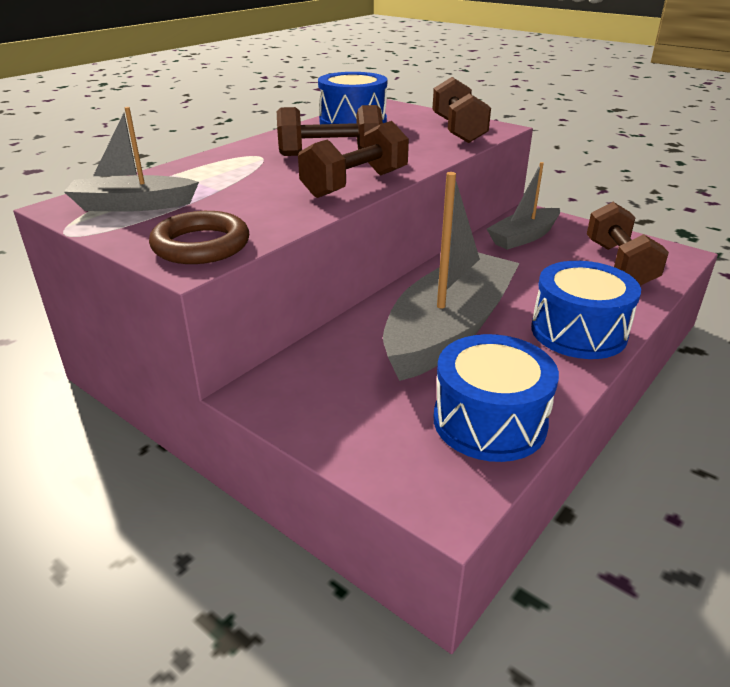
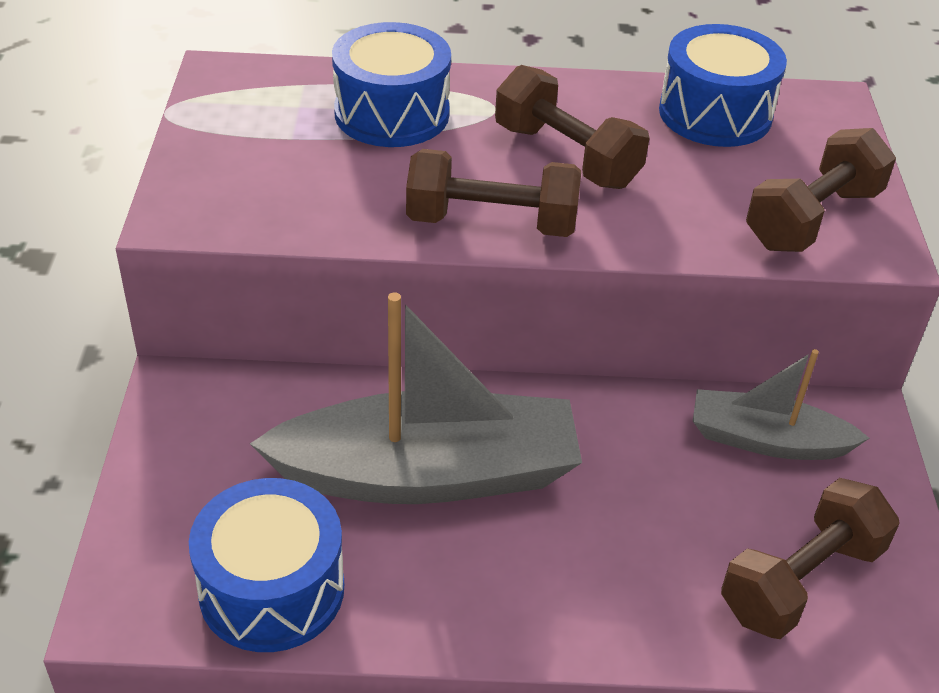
camera: 50 degrees right, 10 degrees up
(133, 205) = (263, 109): grey boat -> none
(201, 245) = (218, 203): brown ring -> none
(578, 332) = (543, 601): blue drum -> blue drum (392, 113)

